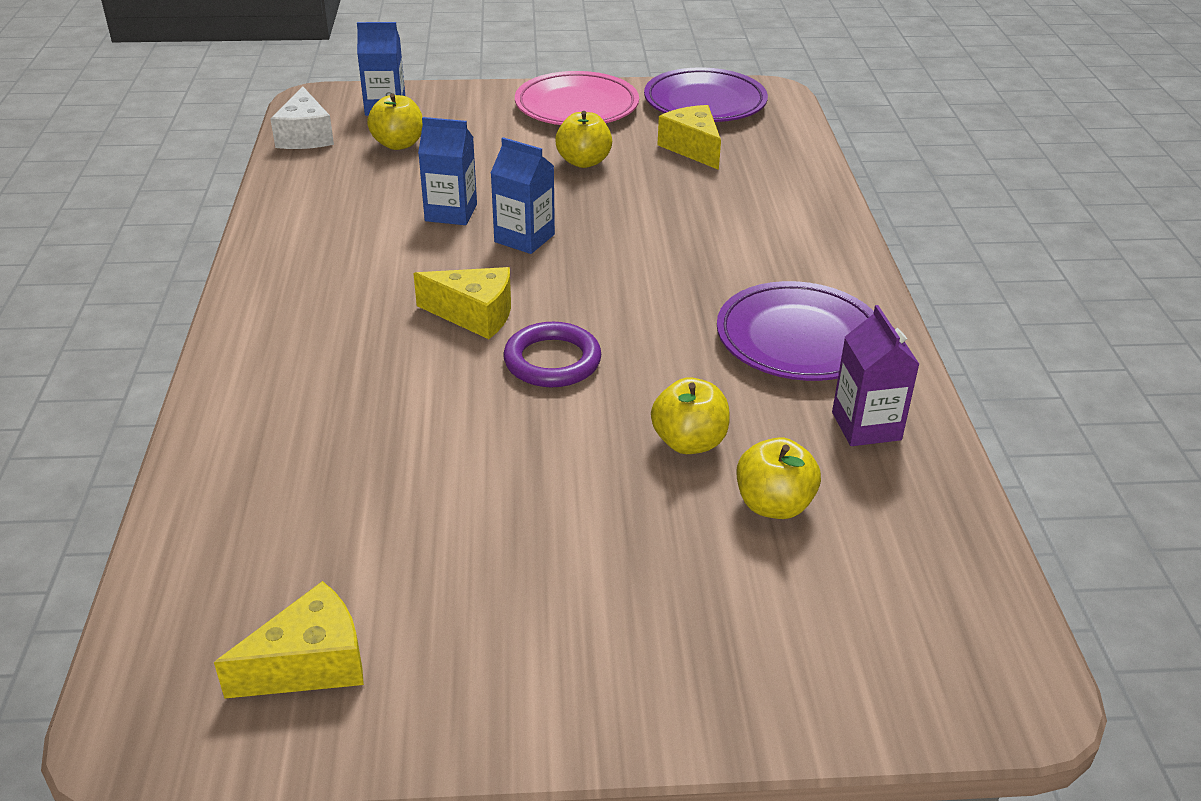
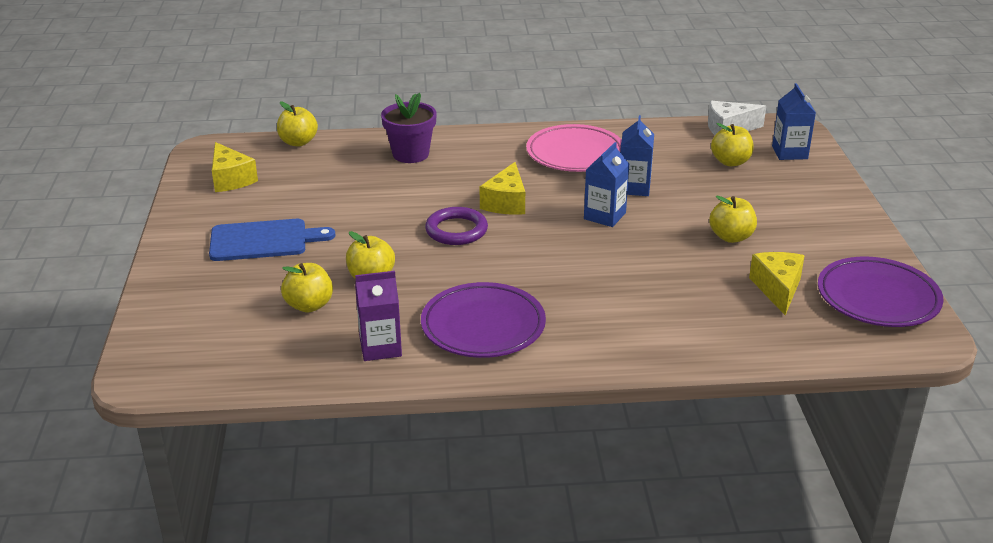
camera: 90 degrees right, 5 degrees down
(169, 568) = (298, 142): none -> yellow apple
(281, 411) = (410, 154): none -> purple flower pot
(572, 581) = (264, 240): none -> blue cutting board
(577, 107) = (833, 232): pink plate -> pink plate (575, 154)
(692, 148) = (777, 289): yellow cheese -> yellow cheese turned 60 degrees counterclockwise

